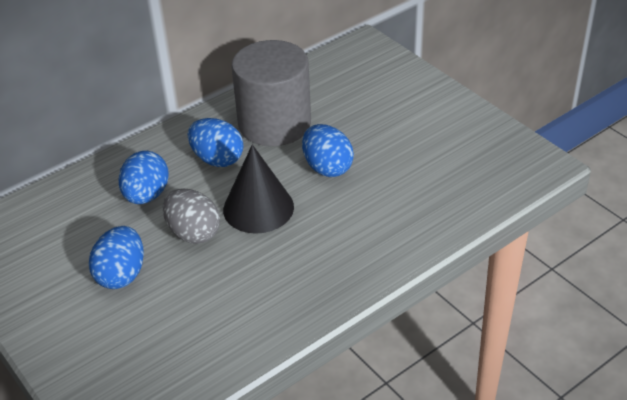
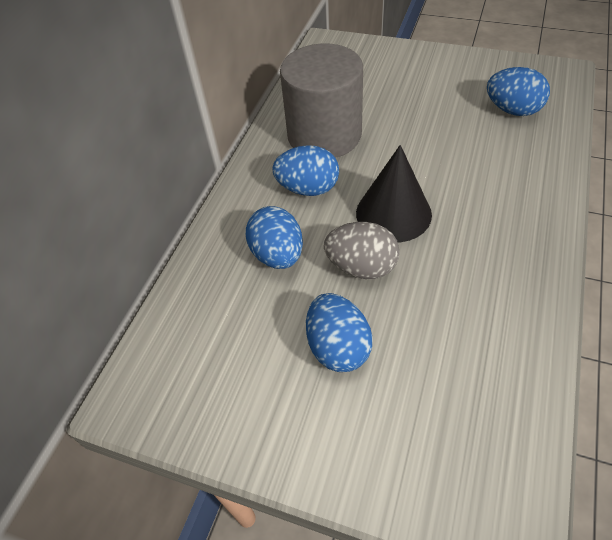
camera: 30 degrees left, 10 degrees up
(327, 167) = (410, 150): blue egg -> blue egg (512, 110)

